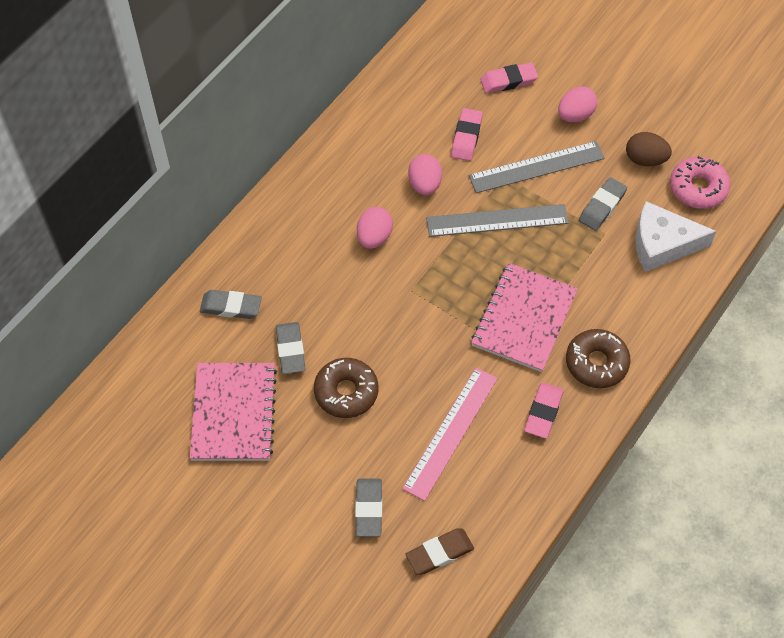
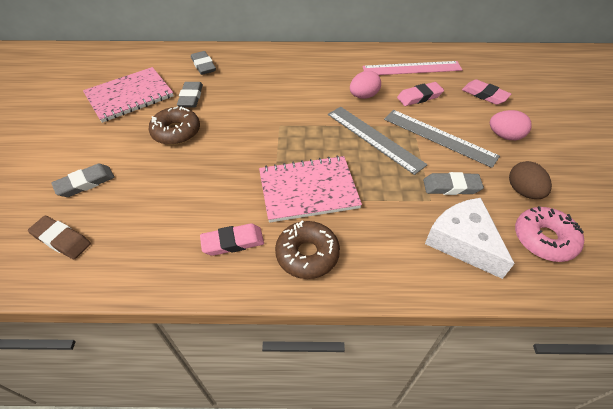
camera: 55 degrees right, 10 degrees down
(290, 350) = (191, 97): grey eraser -> grey eraser turned 45 degrees counterclockwise
(374, 237) = (303, 94): pink egg -> none
(450, 432) = (177, 196): pink ruler -> pink ruler (411, 68)

